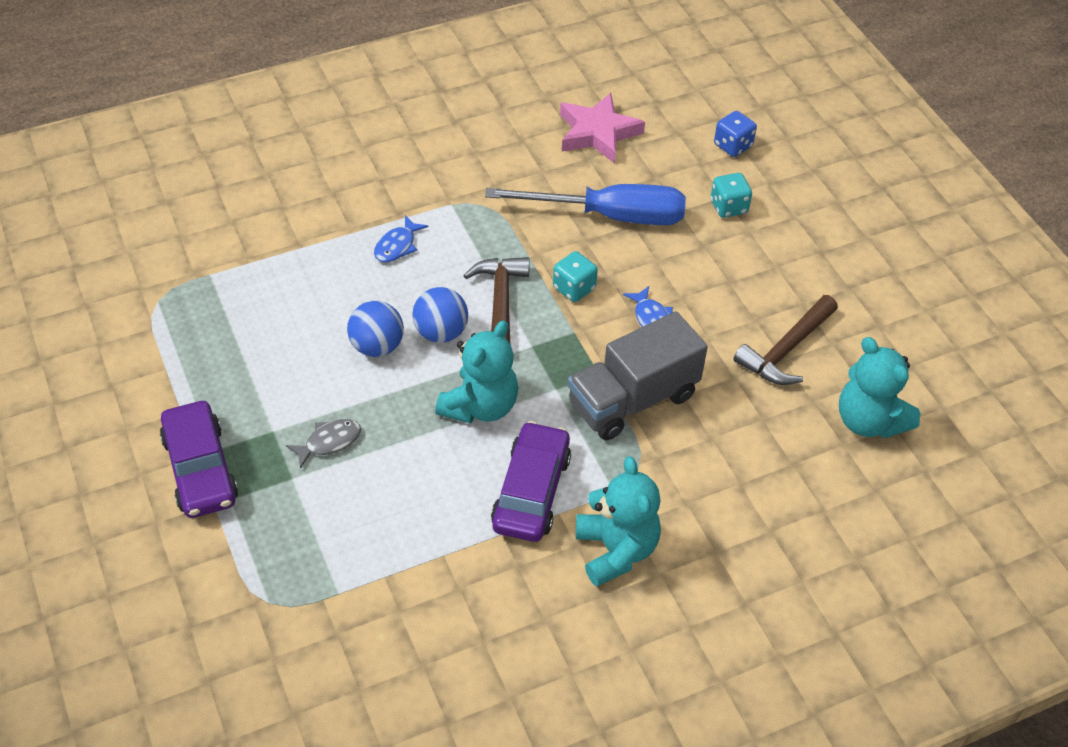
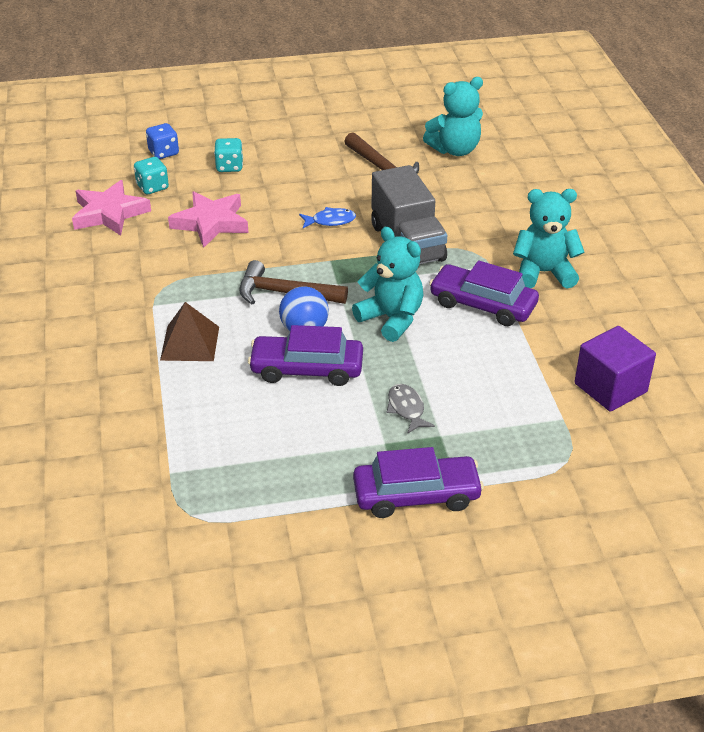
camera: 75 degrees left, 10 degrees down
(377, 346) = (307, 369): blue ball -> purple car
(397, 246) = (190, 343): blue fish -> brown pyramid
(403, 640) = (610, 388): none -> purple cube
(574, 288) = (283, 253): turquoise dice -> turquoise dice (152, 187)
(609, 216) = (211, 223): blue screwdriver -> pink star

